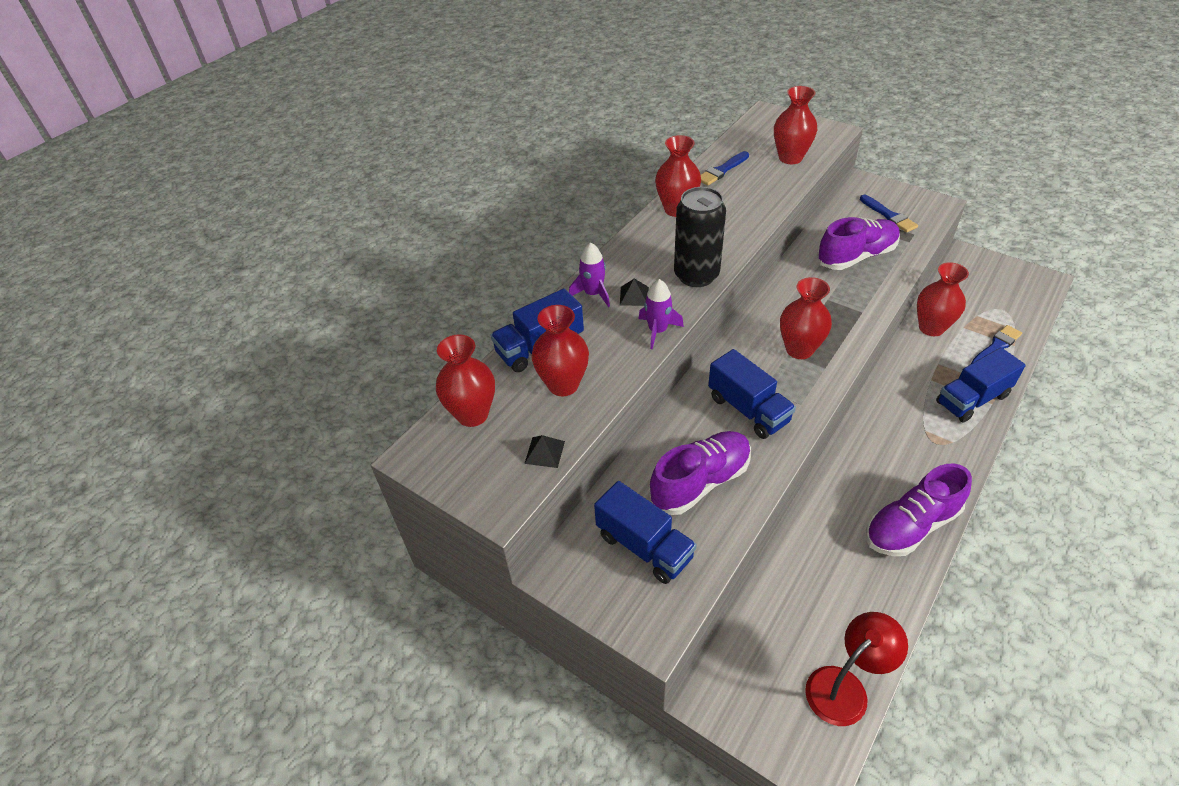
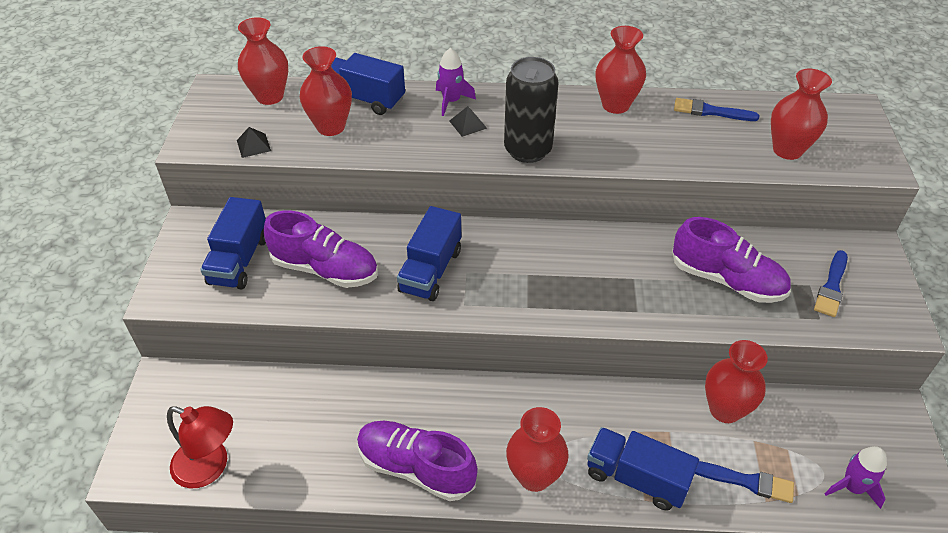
camera: 55 degrees right, 0 degrees up
(657, 331) = (433, 153): purple rocket -> purple rocket (852, 487)
(799, 349) = (539, 280): red vase -> red vase (534, 476)

